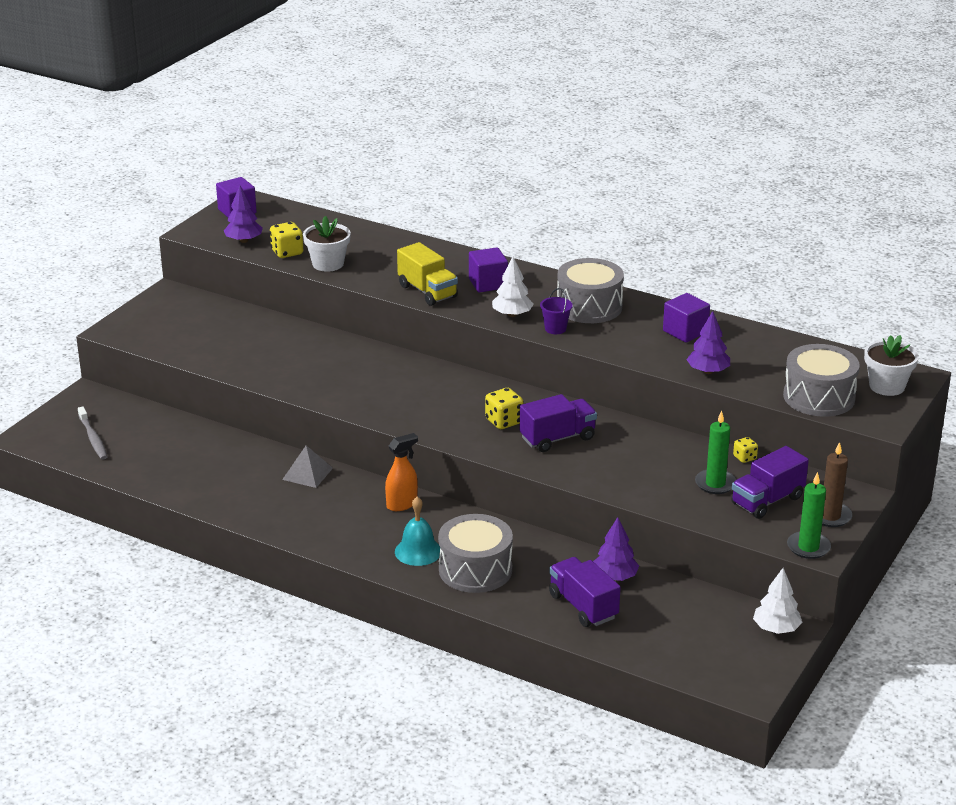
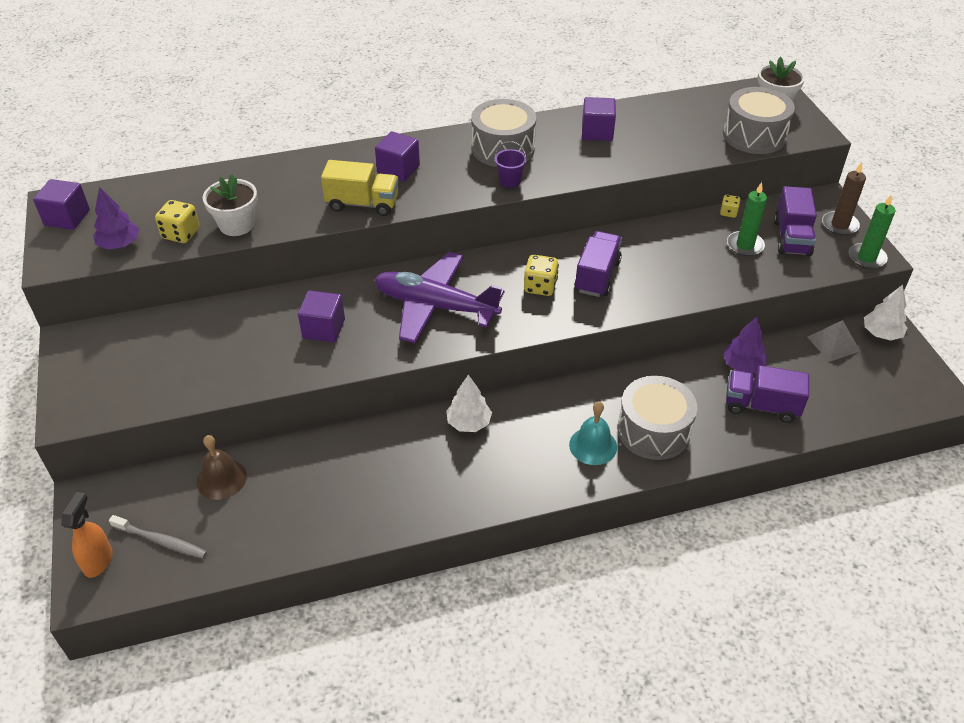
camera: 45 degrees left, 15 degrees up
(167, 429) = (221, 479): none -> brown bell
(307, 473) = (408, 436): grey pyramid -> grey pyramid (833, 344)
(319, 366) = (324, 329): none -> purple cube
(402, 504) = (520, 411): orange spray bottle -> orange spray bottle (98, 561)
(411, 393) = (435, 306): none -> purple plane
(512, 314) = (460, 187): white tree -> white tree (469, 423)
(708, 371) = (662, 156): purple tree -> none

